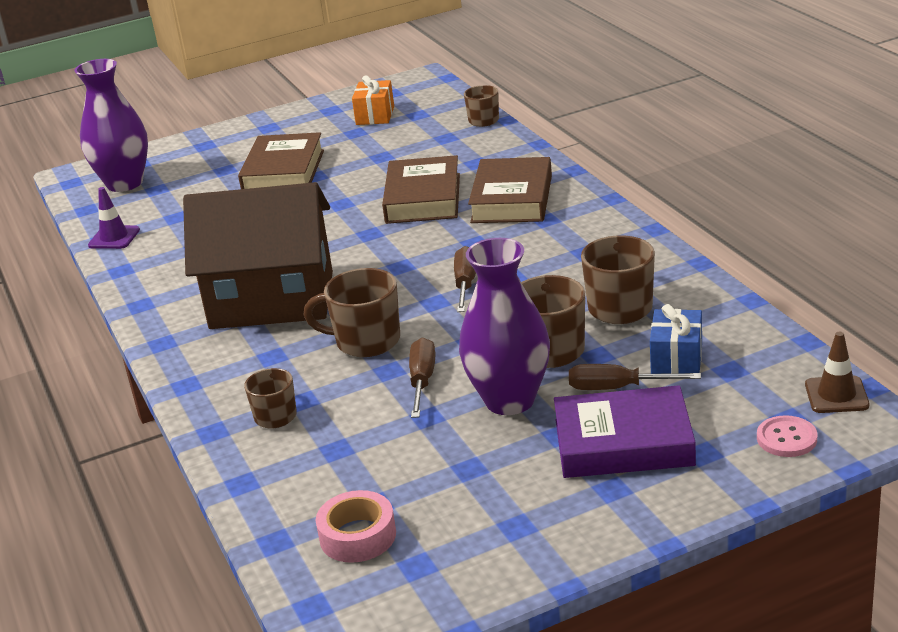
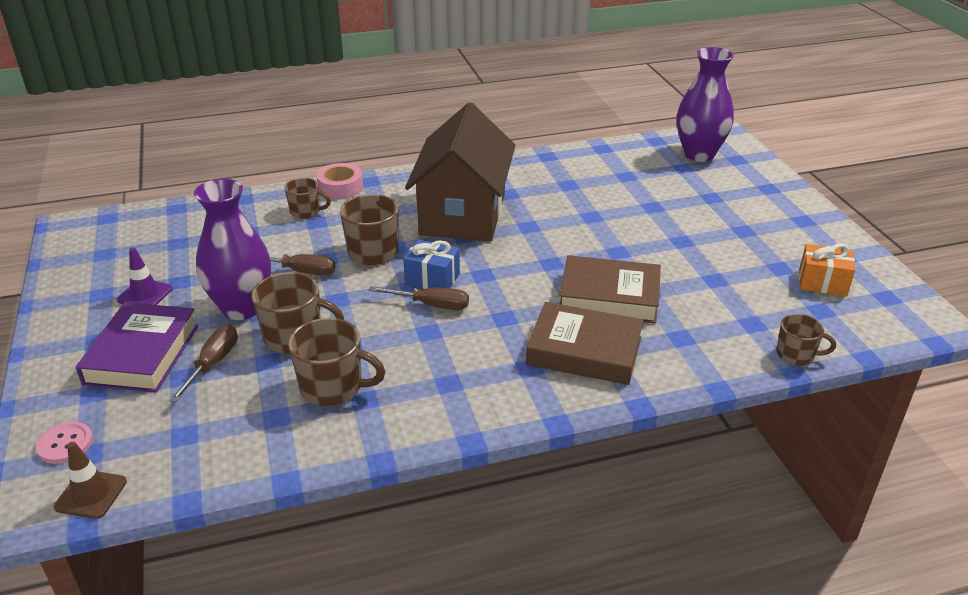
camera: 95 degrees right, 5 degrees up
(114, 238) = (601, 152): purple traffic cone -> purple traffic cone (145, 294)
(283, 172) = (696, 225): brown book -> none
(358, 536) = (152, 235): pink tape -> pink tape (340, 187)
(677, 359) = (226, 405): blue gift -> blue gift (432, 279)

